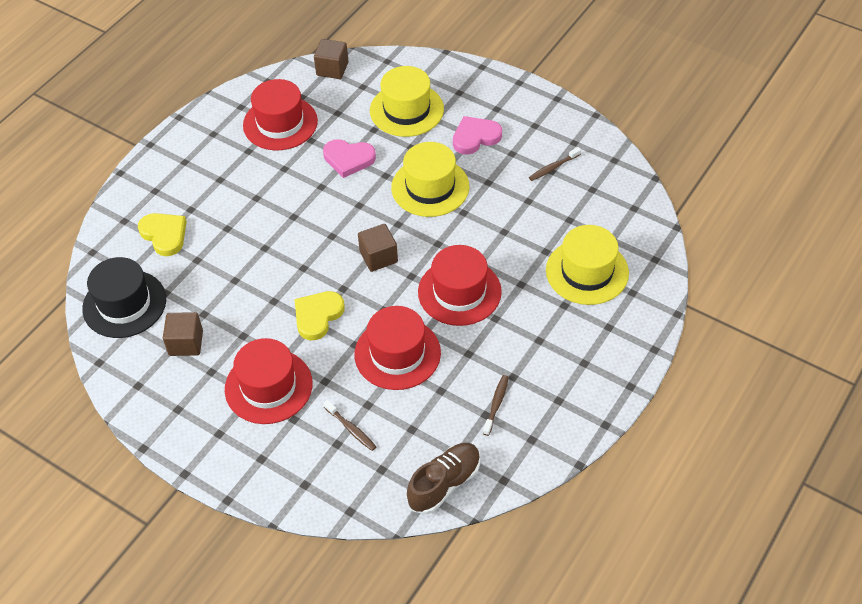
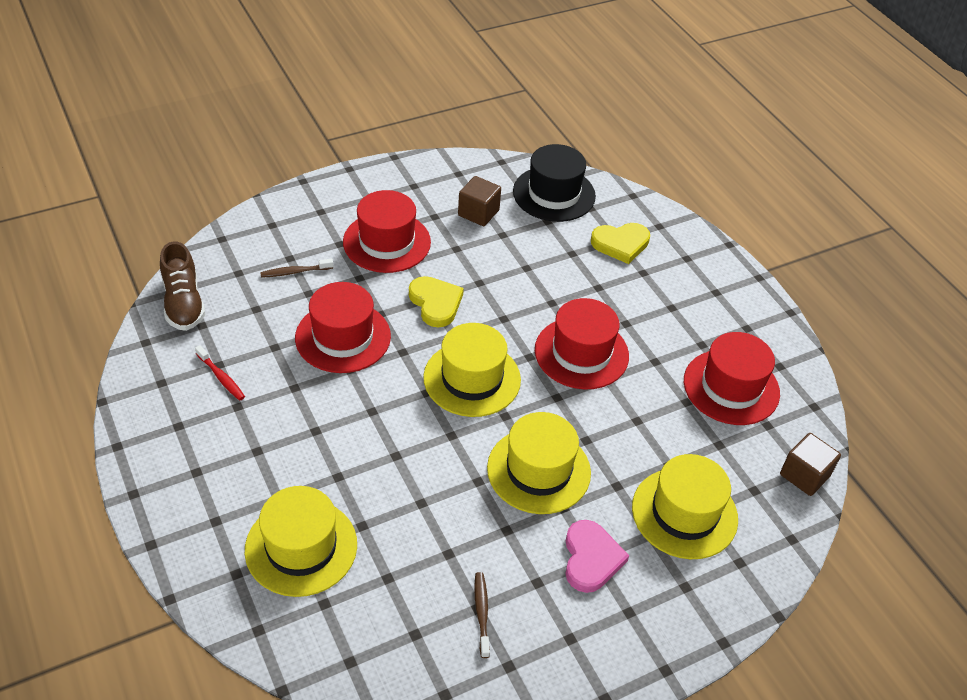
camera: 115 degrees right, 5 degrees down
(348, 159) = (634, 419): pink heart -> none
(378, 257) = (472, 378): brown cube -> yellow hat
(459, 292) = (373, 419): red hat -> red hat (581, 353)
(496, 404) = (221, 377): brown toothbrush -> red toothbrush

